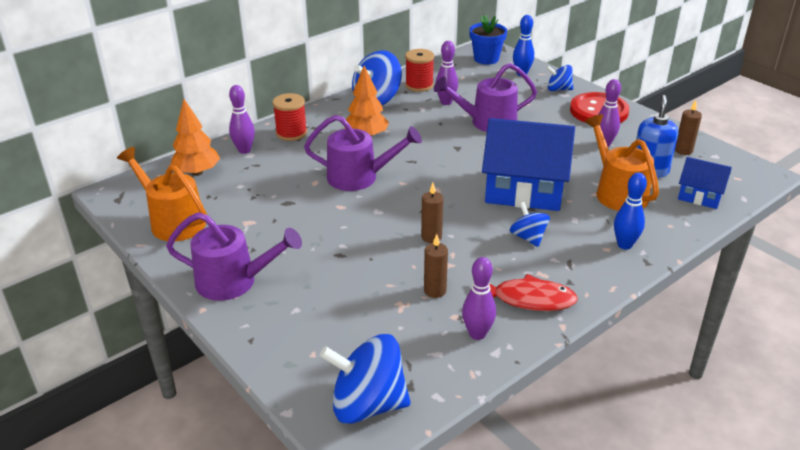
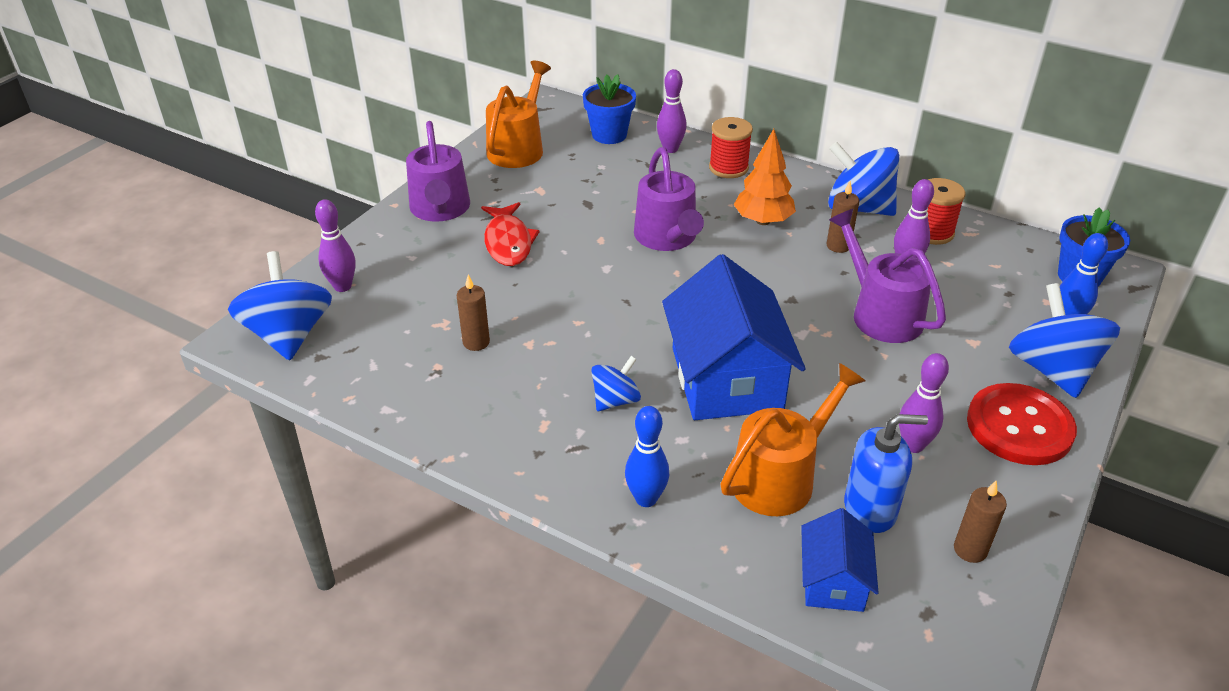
camera: 70 degrees right, 5 degrees up
(197, 172) = (609, 135): orange tree -> blue flower pot
(431, 237) = (575, 319): brown candle -> brown candle (838, 246)
(477, 334) = (412, 389): purple bowling pin -> purple bowling pin (342, 286)
(529, 299) = (488, 420): red fish -> red fish (508, 242)
(558, 89) = (1052, 370): blue spinning top -> blue spinning top, size x1.81

